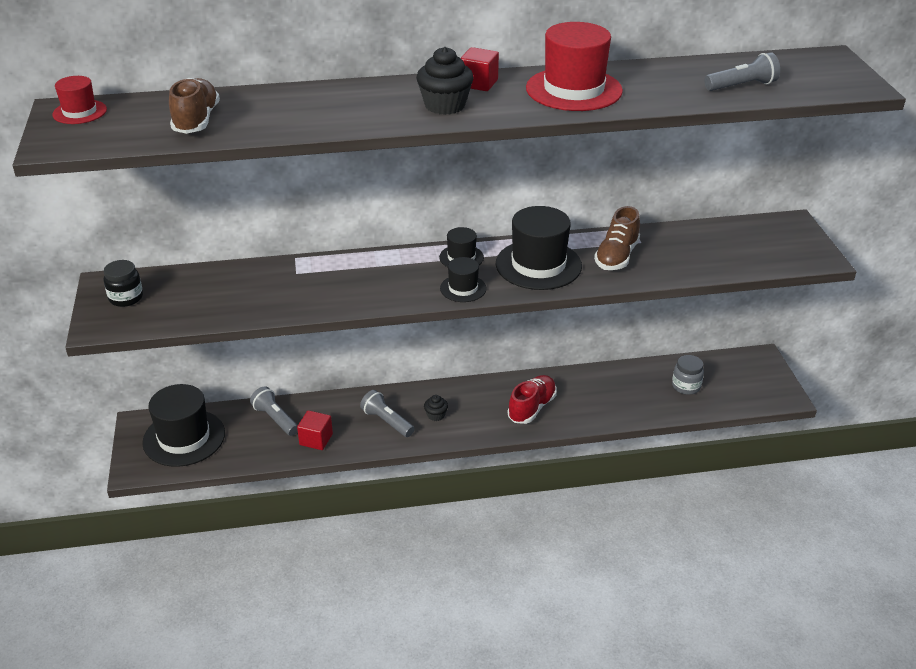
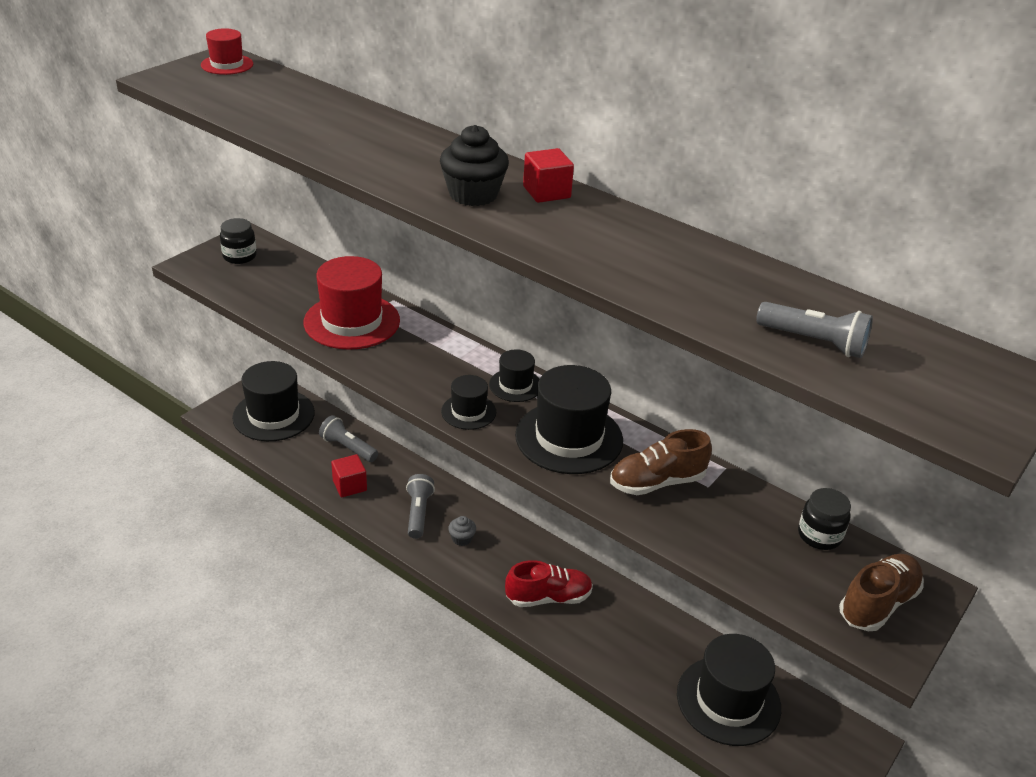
camera: 45 degrees right, 0 degrees up
(196, 121) = (276, 108): brown shoe -> brown shoe (878, 603)
(275, 419) = (348, 448): grey flashlight -> grey flashlight turned 60 degrees counterclockwise
(436, 415) = (462, 538): black cupcake -> grey cupcake
(574, 89) = (620, 244): red hat -> red hat (352, 321)
(686, 386) = (728, 700): grey jar -> black hat
(720, 230) = (819, 535): none -> black jar

